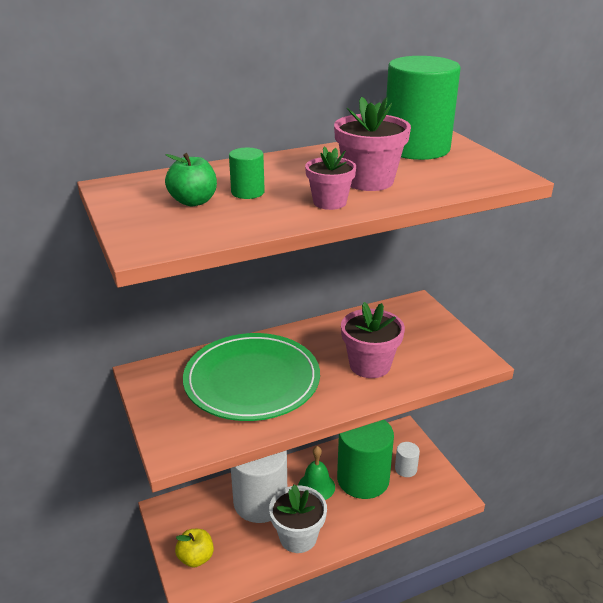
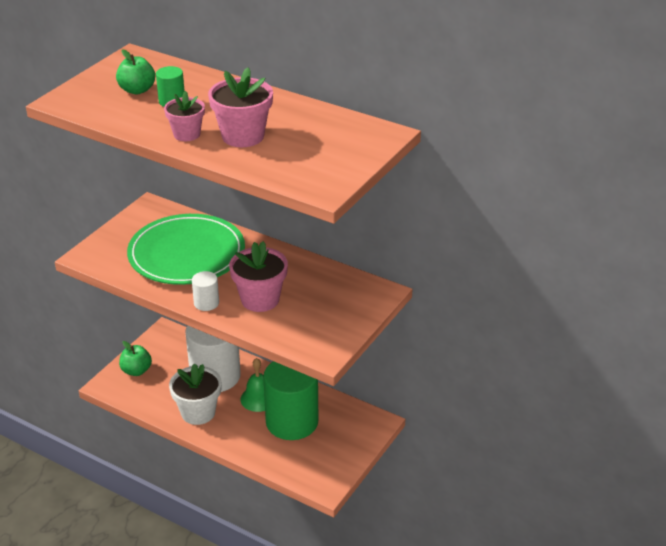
camera: 55 degrees right, 5 degrees up
(196, 558) = (136, 371): yellow apple -> green apple
(405, 469) = (329, 443): white cylinder -> white cylinder (206, 303)
(416, 148) = (339, 134): green cylinder -> none

